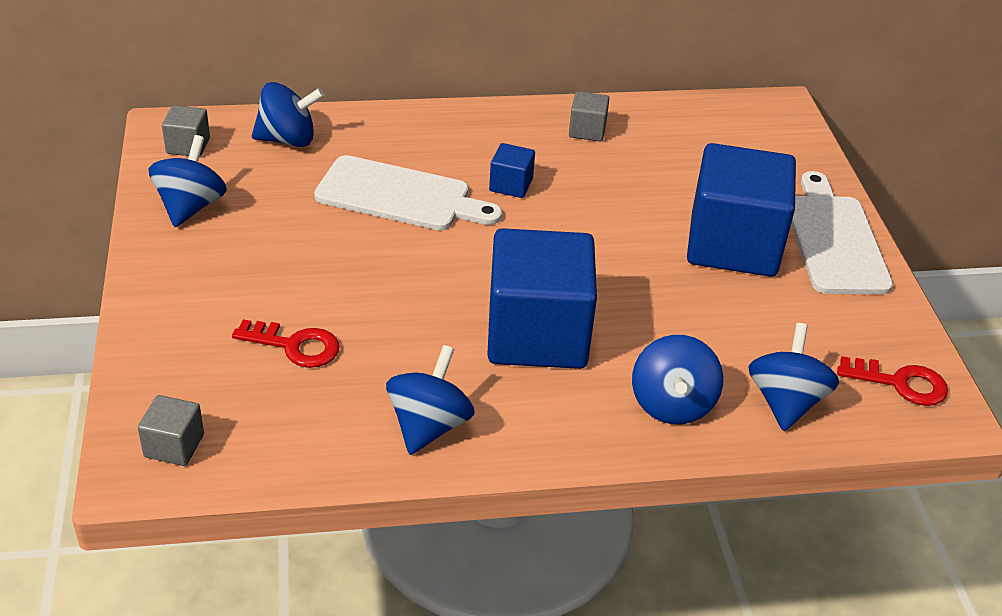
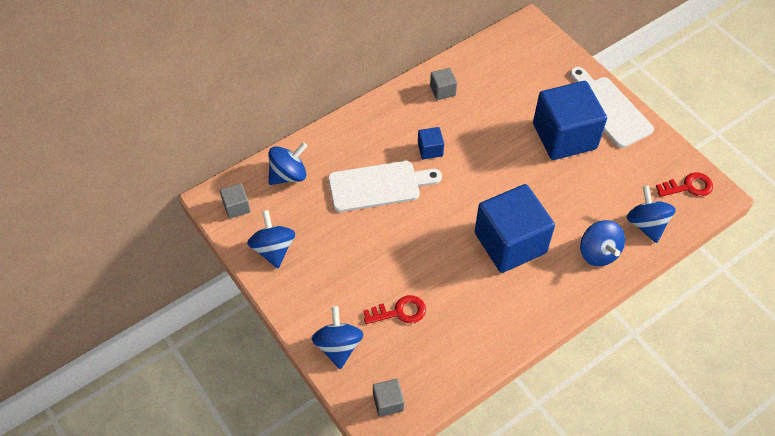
camera: 25 degrees left, 15 degrees up
(429, 426) = (498, 325): blue spinning top -> blue spinning top (338, 346)

